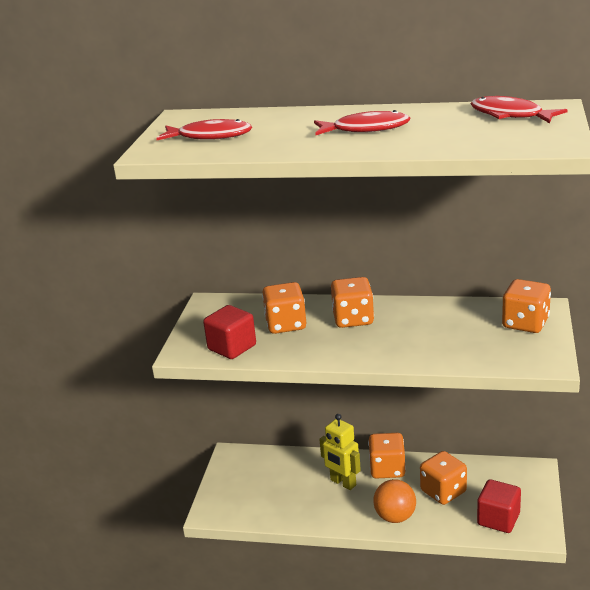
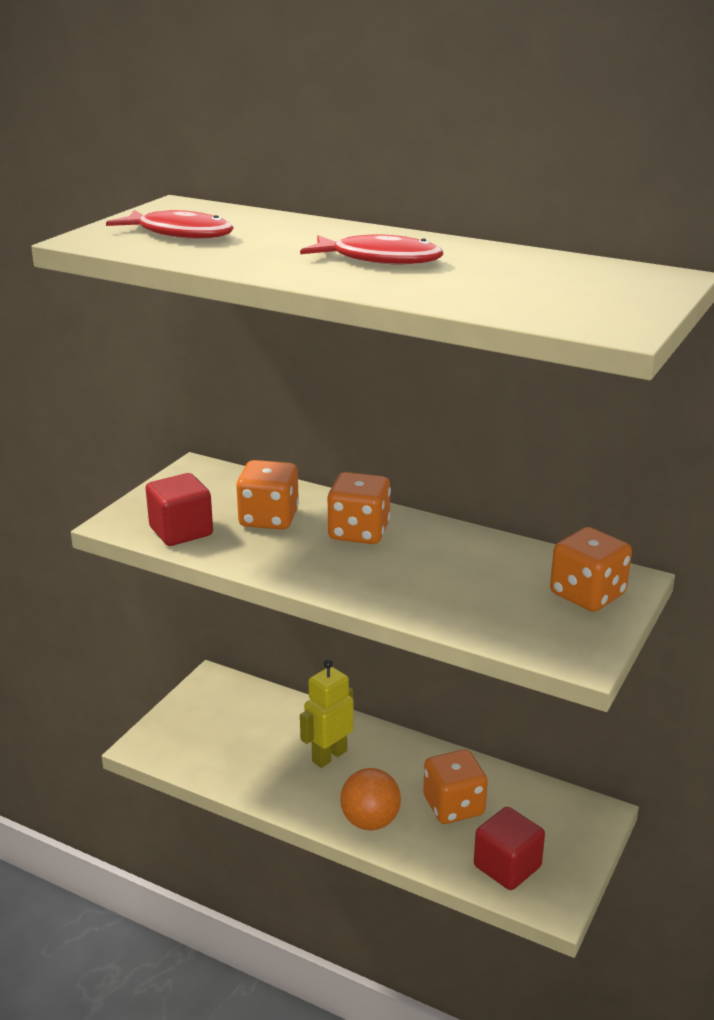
camera: 15 degrees right, 0 degrees up
(343, 483) = (329, 756): yellow robot -> yellow robot turned 75 degrees clockwise
(387, 469) = (397, 754): orange dice -> none
(510, 115) = (593, 276): red fish -> none

